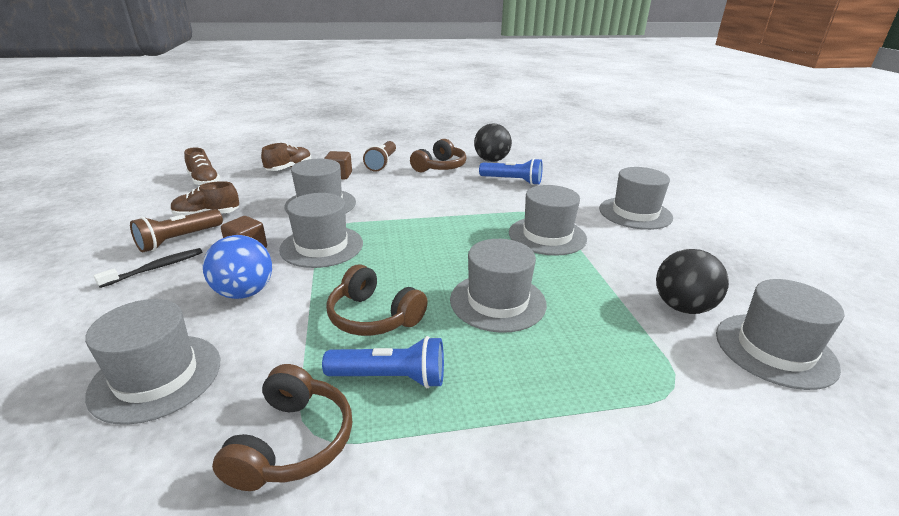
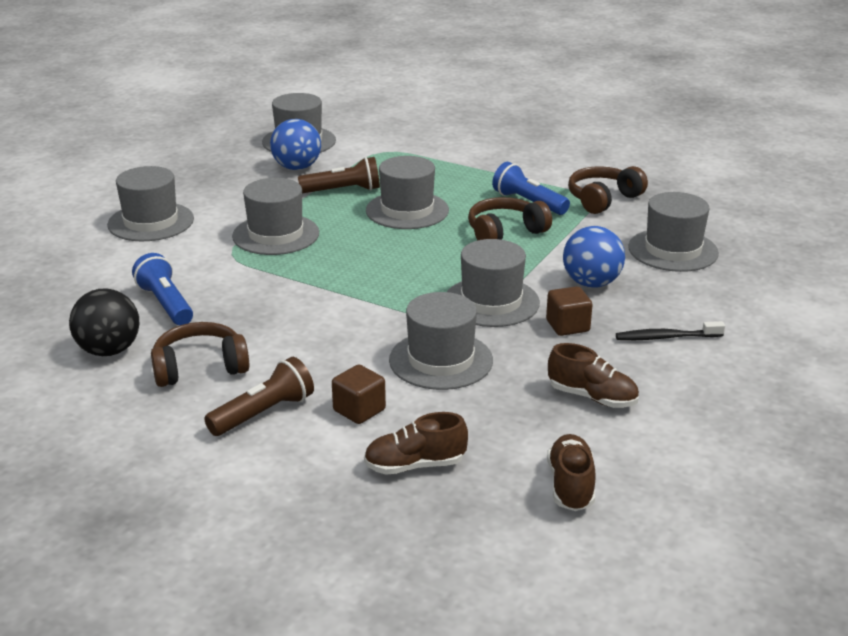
camera: 140 degrees left, 0 degrees up
(179, 240) = (636, 367): brown flashlight -> brown flashlight (343, 190)
(374, 316) = (505, 232): brown headphones -> brown headphones turned 105 degrees counterclockwise
(682, 307) = (297, 167): black ball -> blue ball

